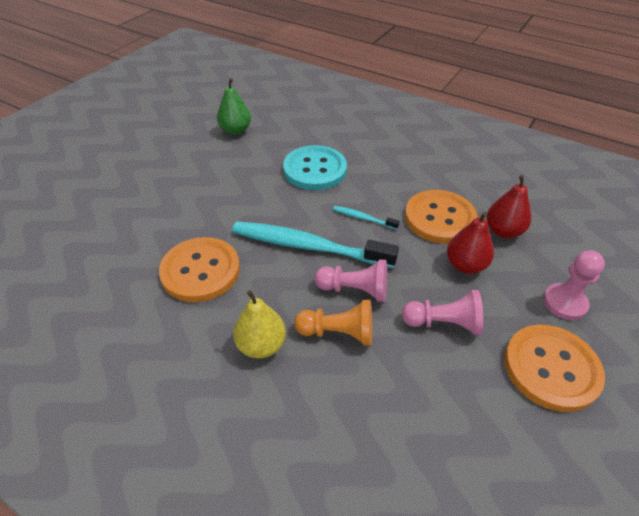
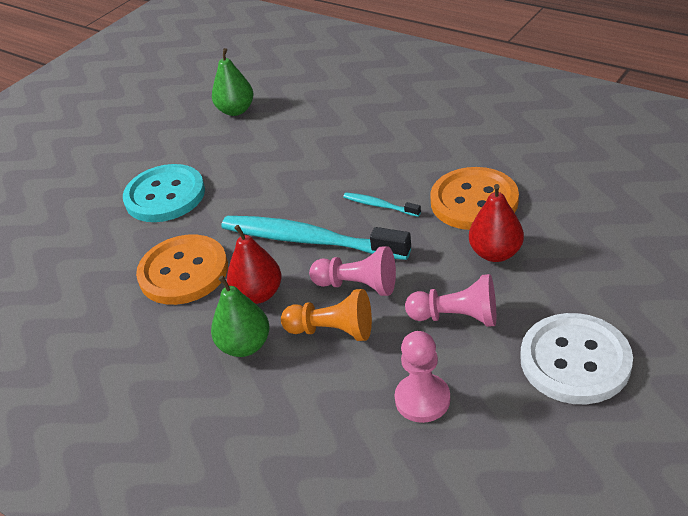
camera: 10 degrees right, 5 degrees down
(261, 345) = (245, 345): yellow pear -> green pear
(315, 169) = (328, 152): turquoise button -> turquoise button (165, 196)
(503, 231) = (551, 212): red pear -> red pear (258, 294)
(551, 368) = (575, 361): orange button -> white button
(564, 303) = (609, 290): pink pawn -> pink pawn (422, 399)

